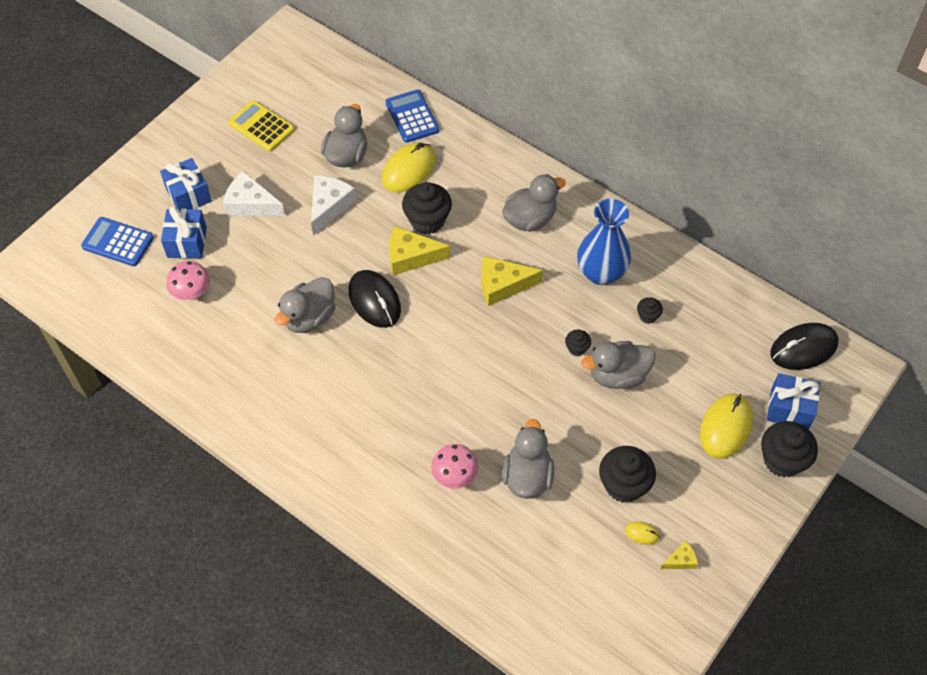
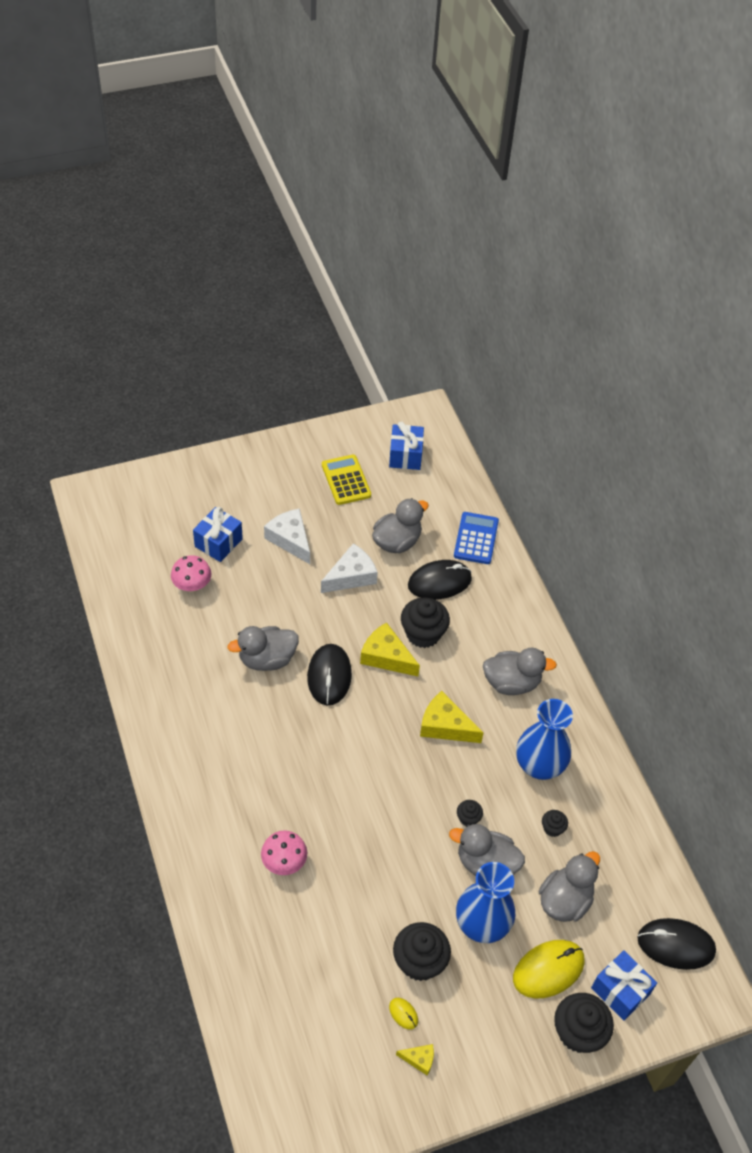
camera: 30 degrees right, 5 degrees down
(118, 242) = (167, 513): blue calculator -> none
(188, 195) = (248, 505): blue gift -> blue gift (405, 456)
(409, 169) = (439, 582): yellow mouse -> black mouse
(527, 476) = (343, 901): grey duck -> grey duck (565, 900)
(650, 424) = (482, 924): none -> blue vase

